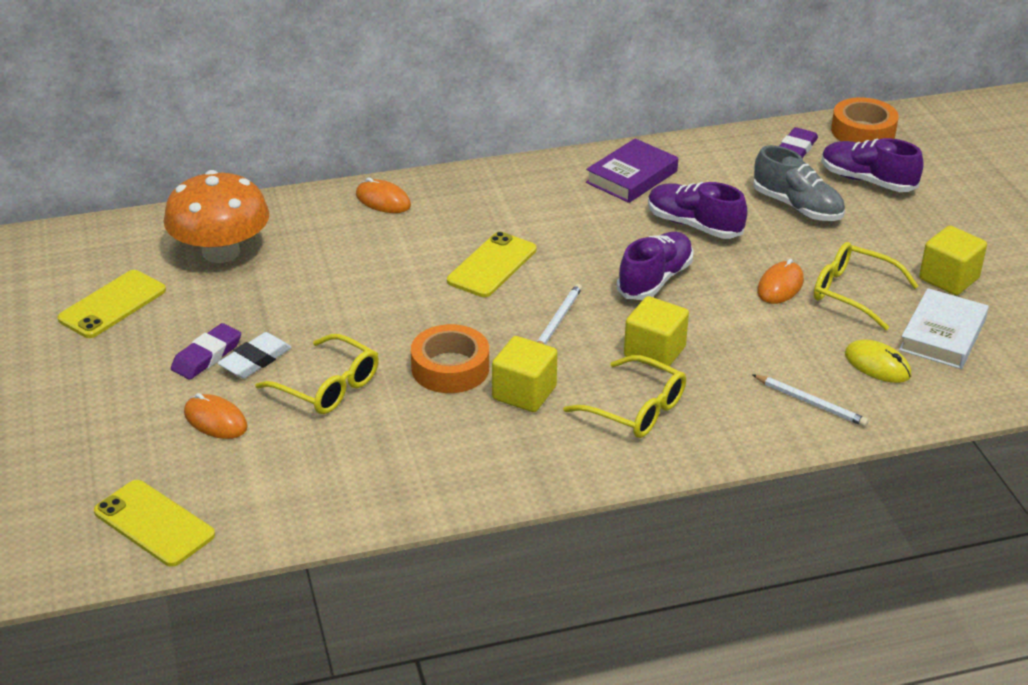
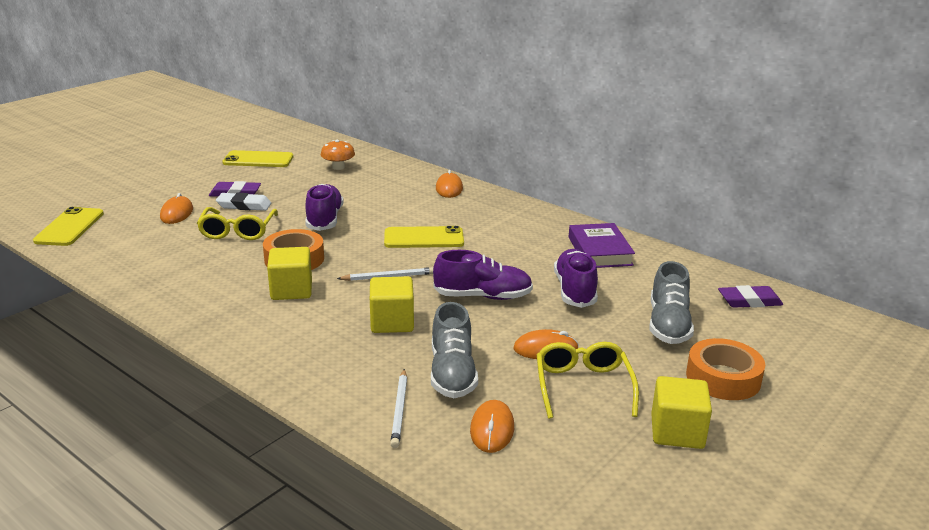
camera: 55 degrees right, 10 degrees down
(221, 252) = (338, 167): orange mushroom -> orange mushroom, size x0.50
(632, 177) = (599, 251): purple book -> purple book turned 75 degrees clockwise
(636, 409) = (313, 336): yellow glasses -> none
(776, 352) = (452, 373): none -> grey shoe
(863, 131) = (833, 323): orange tape -> orange tape (723, 378)
(867, 181) = (761, 346): purple shoe -> purple shoe (324, 219)
(877, 365) = (492, 429): yellow mouse -> orange mouse
(942, 335) = (582, 453): white book -> none

